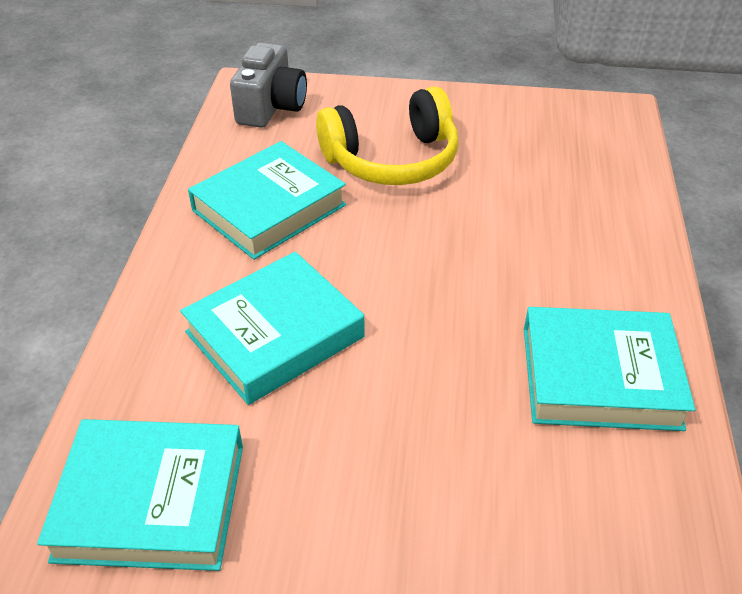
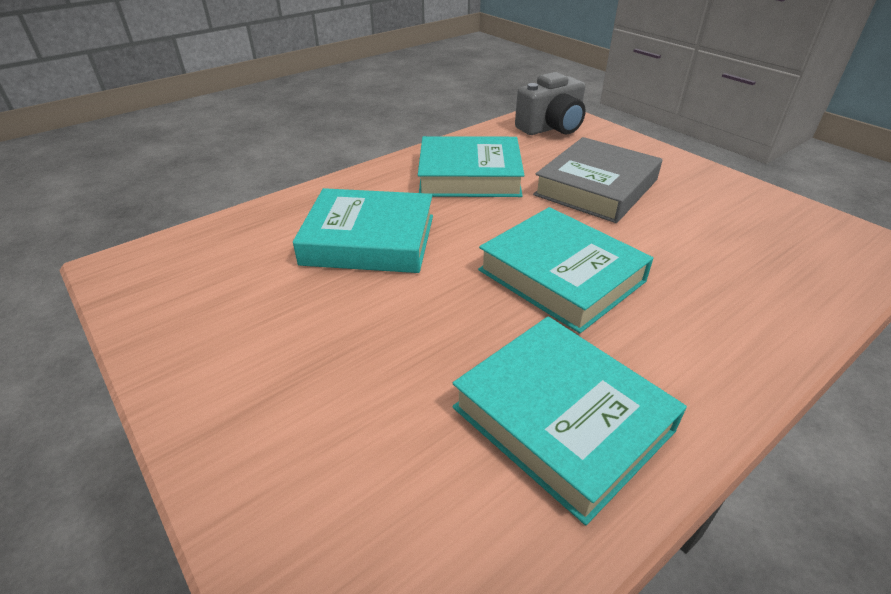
camera: 45 degrees right, 5 degrees down
(151, 501) = (182, 278): turquoise book -> turquoise book (561, 275)
(392, 160) = (596, 187): yellow headphones -> grey book

